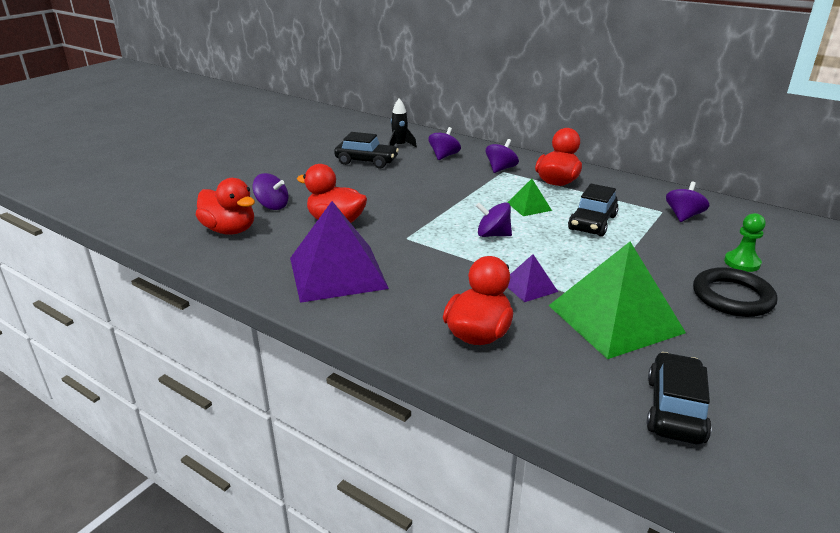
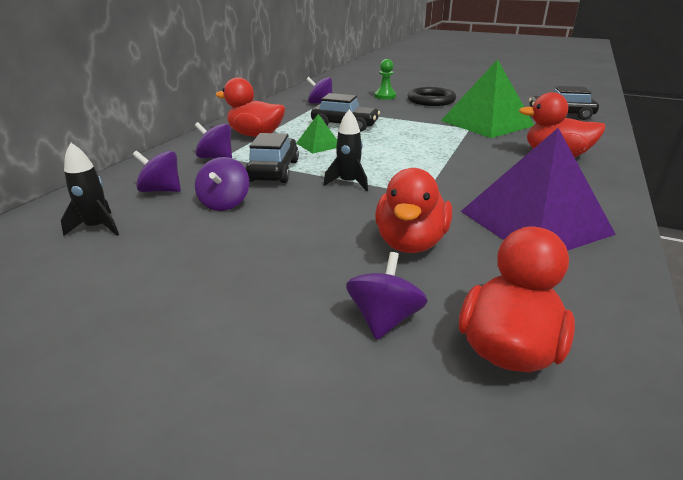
camera: 100 degrees left, 0 degrees up
(366, 161) = (167, 250): black car -> black car (273, 171)
(437, 212) = (348, 183): none -> black rocket
(493, 235) = (389, 156): purple spinning top -> purple spinning top (225, 203)
(529, 286) = (470, 143): purple pyramid -> none

